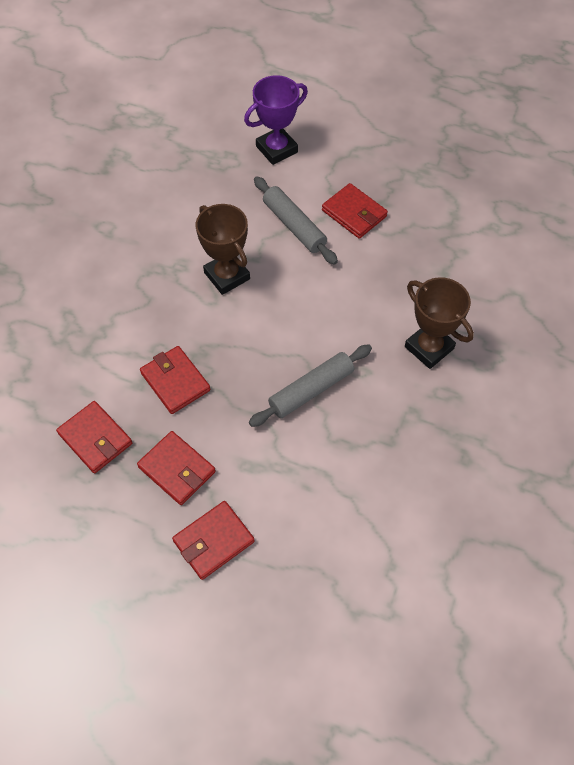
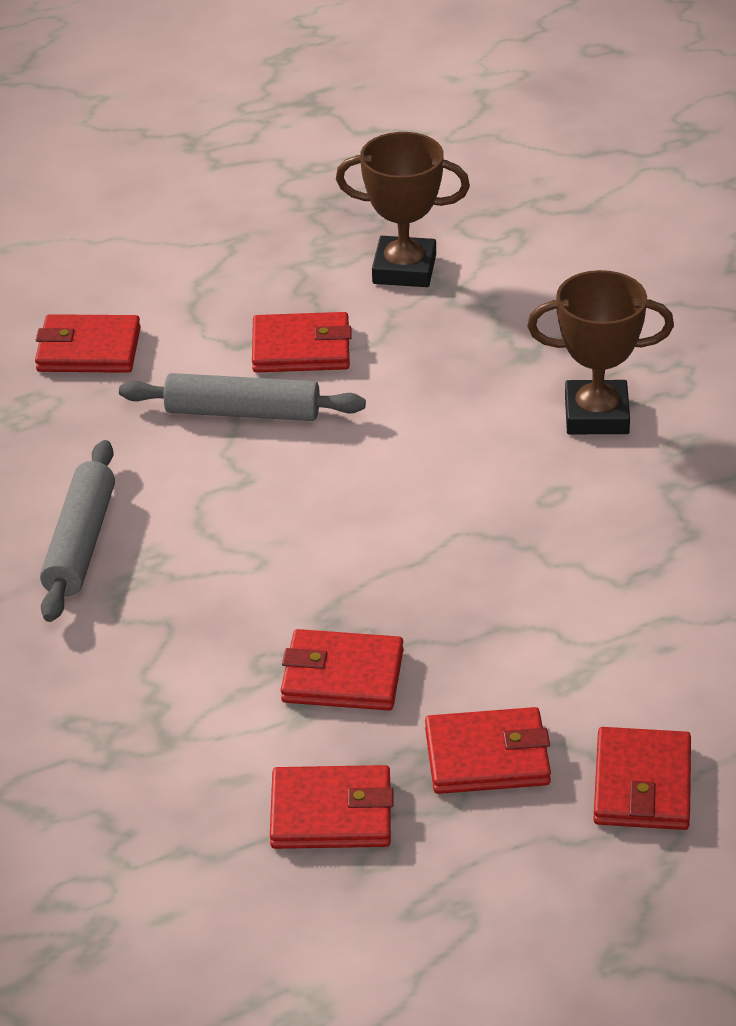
camera: 45 degrees left, 20 degrees down
(227, 276) = (235, 523): brown trophy -> brown trophy (404, 269)
(276, 149) = (88, 350): purple trophy -> red wallet
(311, 390) = (525, 555): grey rolling pin -> grey rolling pin (80, 543)

